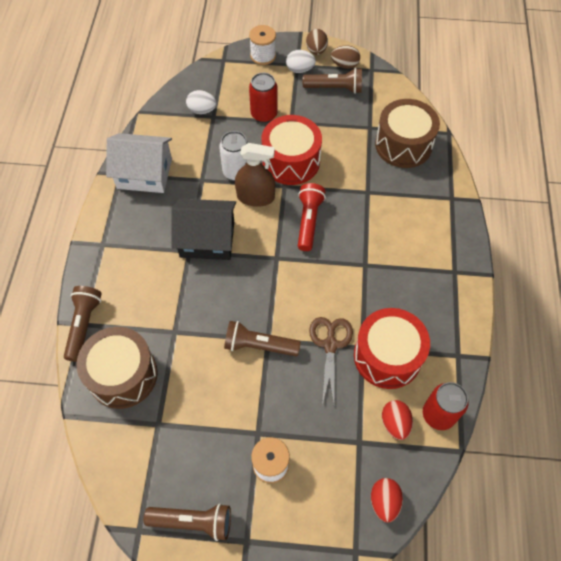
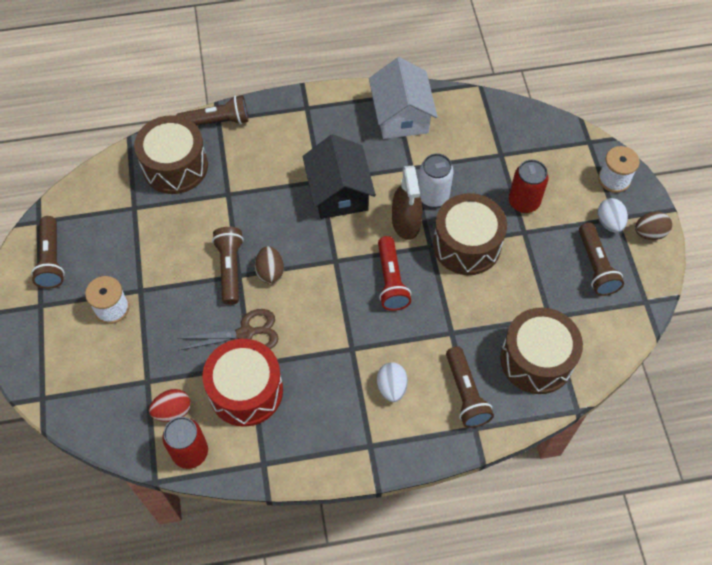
camera: 75 degrees right, 0 degrees up
(202, 110) = (505, 141): white egg -> white egg (391, 387)
(291, 161) = (466, 245): red drum -> brown drum
(308, 221) = (391, 280): red flashlight -> red flashlight turned 90 degrees clockwise
(344, 65) = (639, 269): brown egg -> brown egg (270, 272)
(384, 502) = (92, 415): red egg -> none
(422, 196) = (465, 393): none -> brown flashlight

